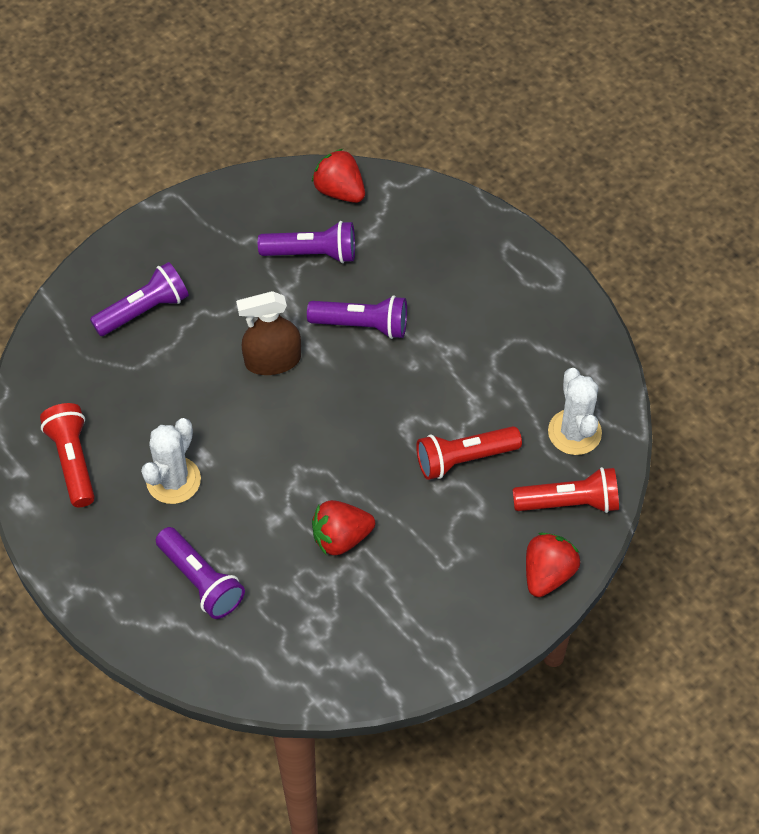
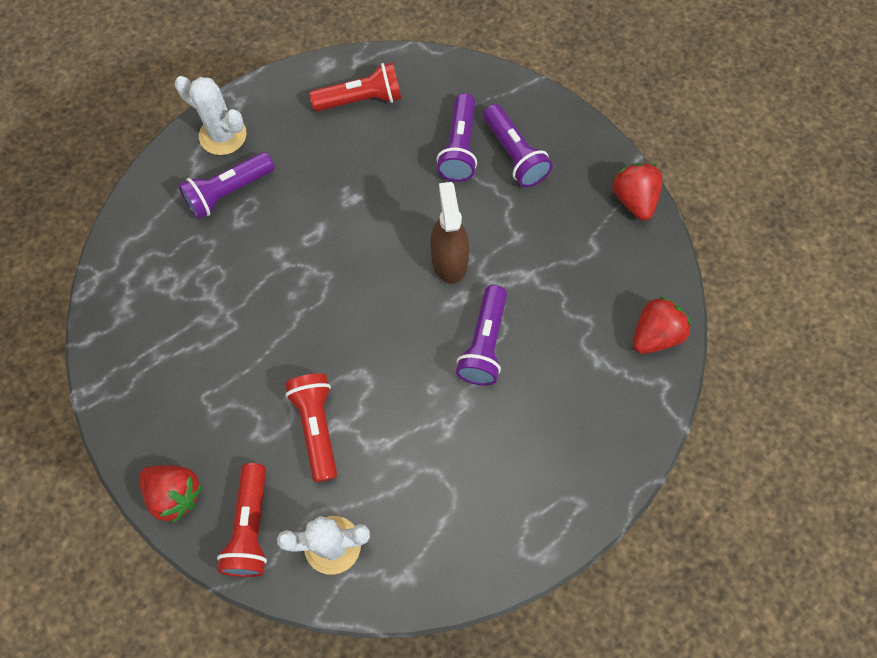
camera: 95 degrees right, 10 degrees up
(173, 480) = (330, 174): white cactus -> white cactus (223, 135)
(312, 253) = (575, 303): purple flashlight -> purple flashlight (459, 148)
(341, 538) = (249, 307): red strawberry -> red strawberry (633, 199)

